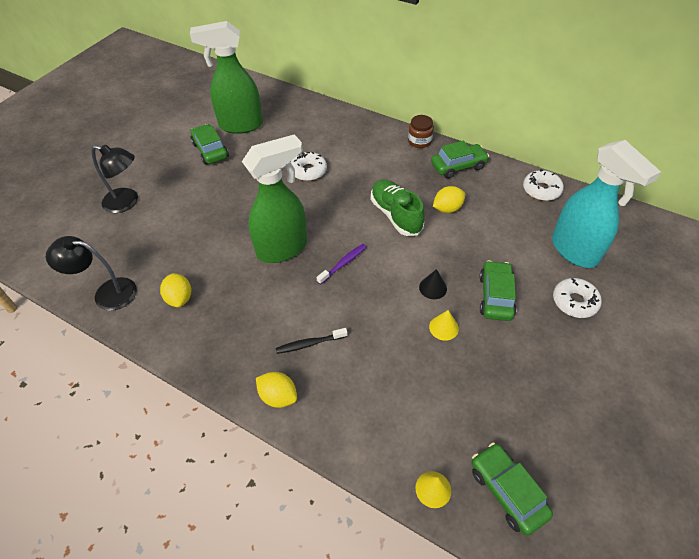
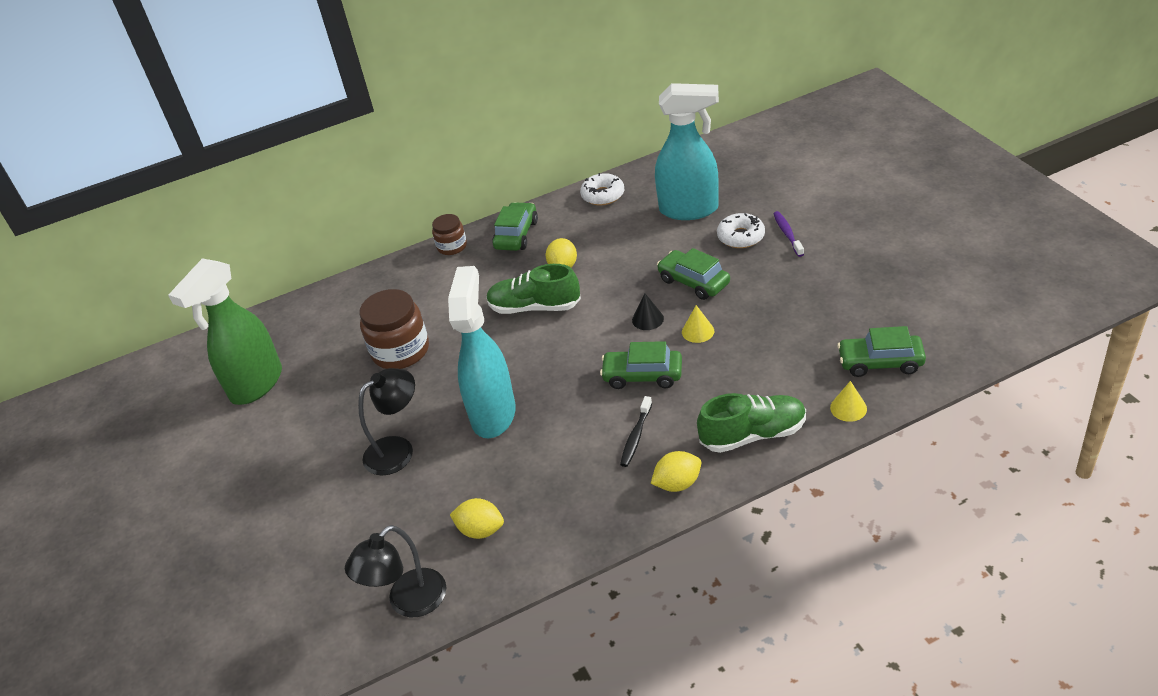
camera: 50 degrees left, 10 degrees down
(127, 202) = (271, 542): black lamp -> black lamp (398, 449)
(210, 150) = (268, 428): green car -> green car (642, 376)
(283, 248) = (493, 414): green spray bottle -> turquoise spray bottle
(308, 171) = (400, 351): white donut -> brown jar
(343, 263) = (559, 372): purple toothbrush -> purple toothbrush (787, 234)
(357, 425) = (753, 435): none -> green shoe

